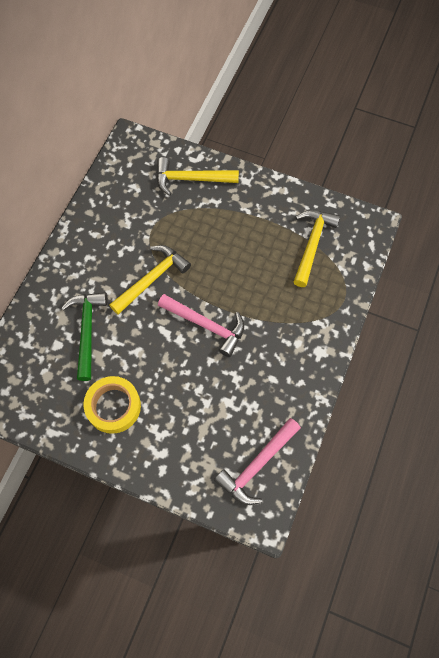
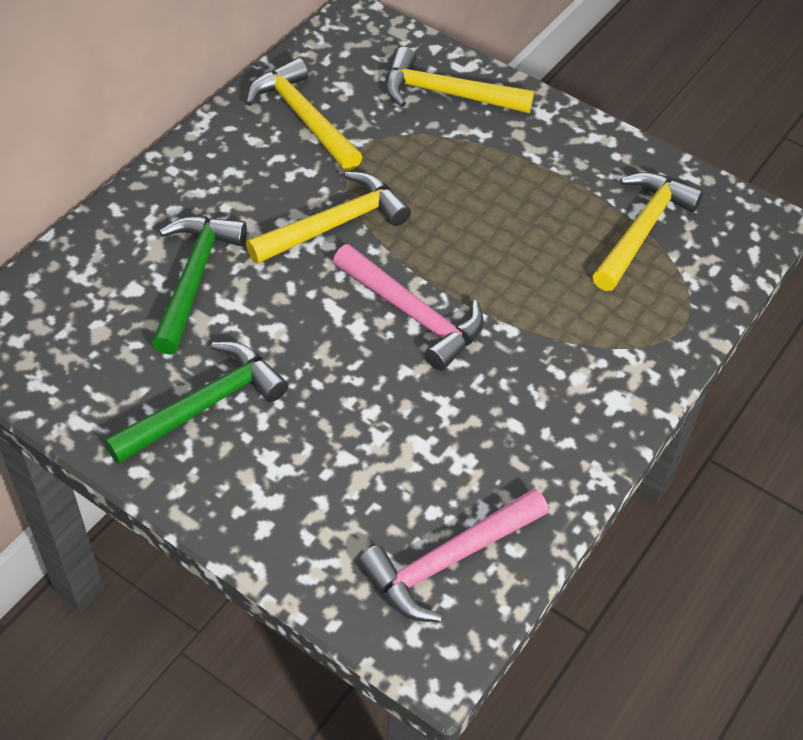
camera: 10 degrees right, 15 degrees down
(113, 406) = (204, 405): yellow tape -> green hammer
(118, 213) = (303, 117): none -> yellow hammer

